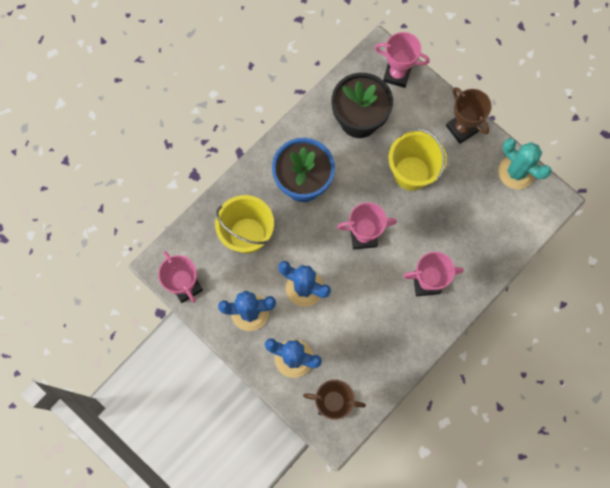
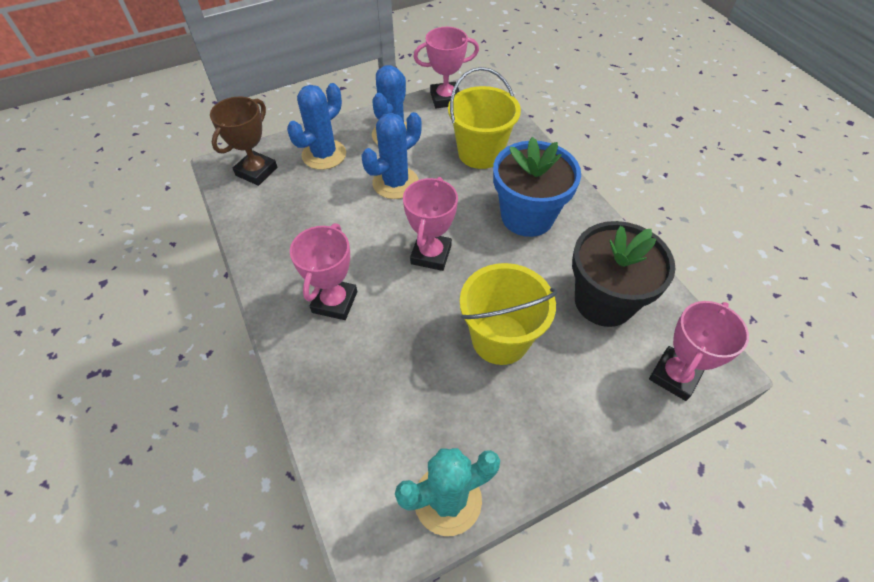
camera: 110 degrees right, 20 degrees down
(462, 128) = (555, 440): brown trophy -> none

